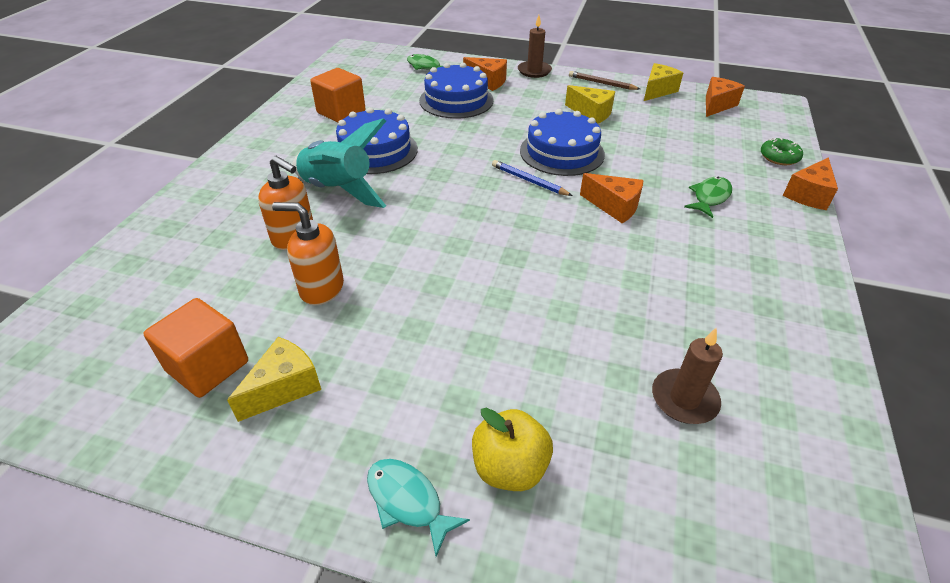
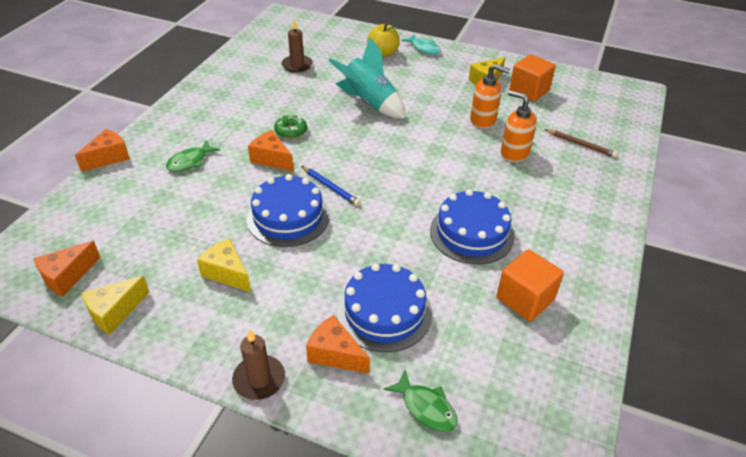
camera: 175 degrees left, 0 degrees up
(338, 190) = (494, 190): turquoise rocket -> turquoise rocket (369, 103)
(601, 83) = (177, 337): brown pencil -> brown pencil (581, 145)
(779, 157) = (87, 195): green donut -> green donut (291, 131)

